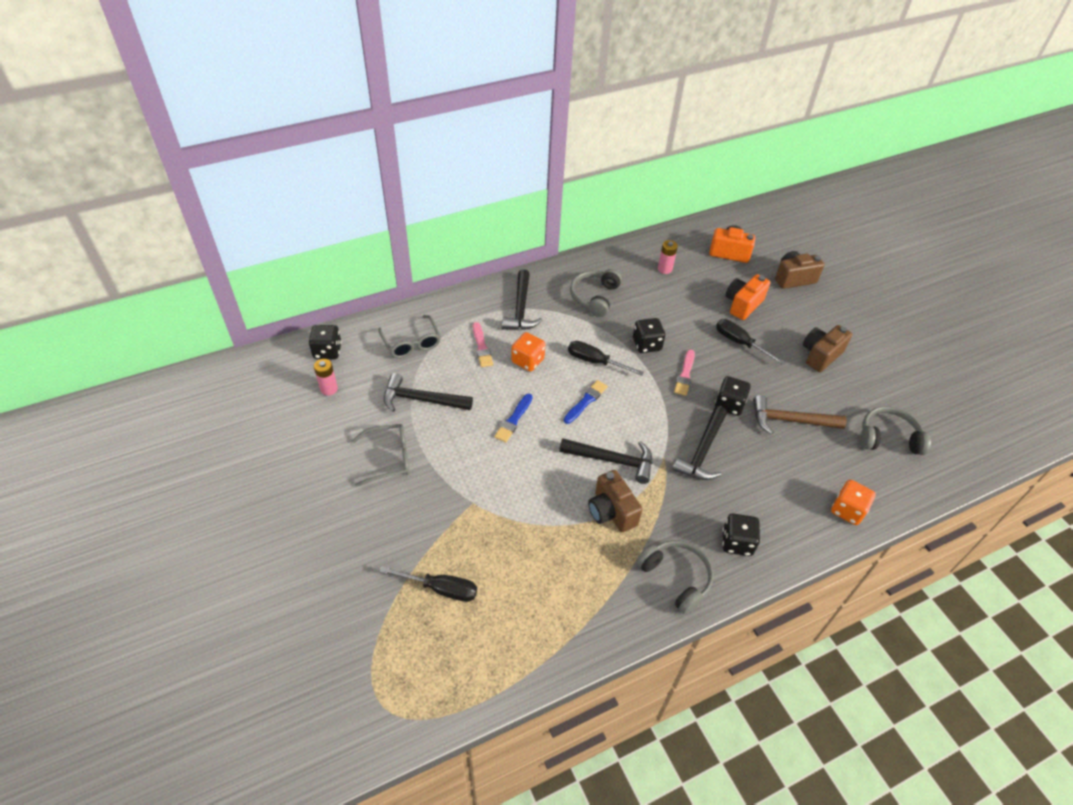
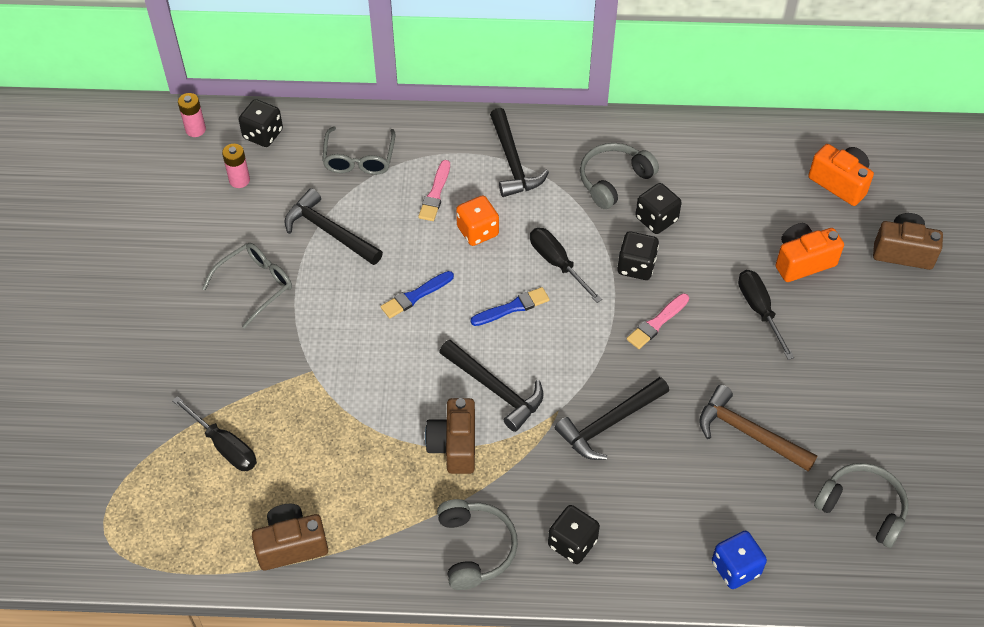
camera: 30 degrees right, 5 degrees up
(389, 458) = (256, 285): grey glasses -> grey glasses turned 60 degrees counterclockwise
(521, 308) = (512, 162): black hammer -> black hammer turned 45 degrees counterclockwise
(665, 269) = (732, 175): pink battery -> pink battery (195, 129)
(729, 404) = (685, 382): black dice -> black dice (656, 219)
(820, 355) = (856, 368): brown camera -> brown camera (291, 545)
(847, 510) = (735, 568): orange dice -> blue dice

